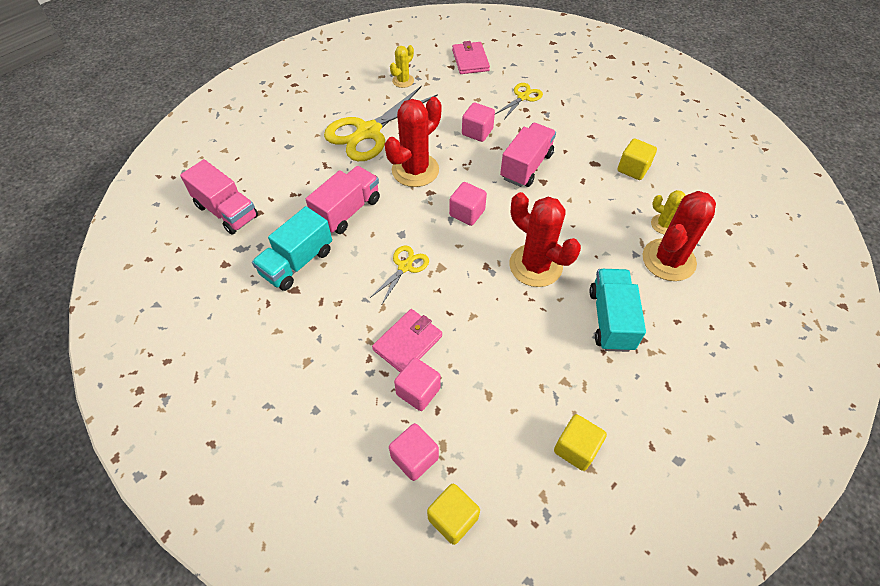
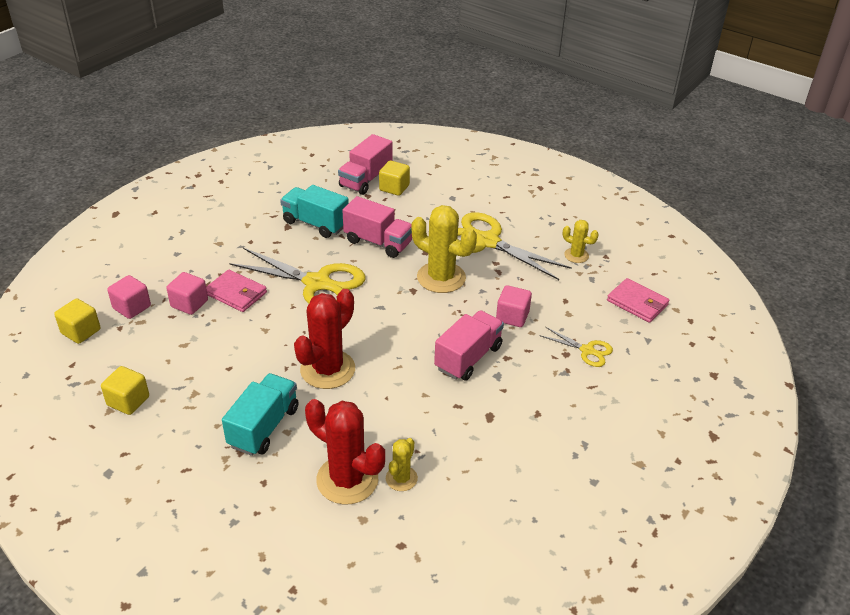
camera: 80 degrees right, 15 degrees down
(405, 267) = (317, 283): yellow scissors -> yellow scissors, size x2.05
(415, 170) = (441, 277): red cactus -> yellow cactus
(467, 213) = (390, 317): pink cube -> none
(470, 60) = (637, 303): pink wallet -> pink wallet turned 60 degrees clockwise
(526, 166) = (468, 358): pink truck -> pink truck turned 75 degrees counterclockwise
(611, 319) = (264, 427): turquoise truck -> turquoise truck turned 60 degrees counterclockwise
(633, 169) = (489, 452): yellow cube -> yellow cube (394, 188)

